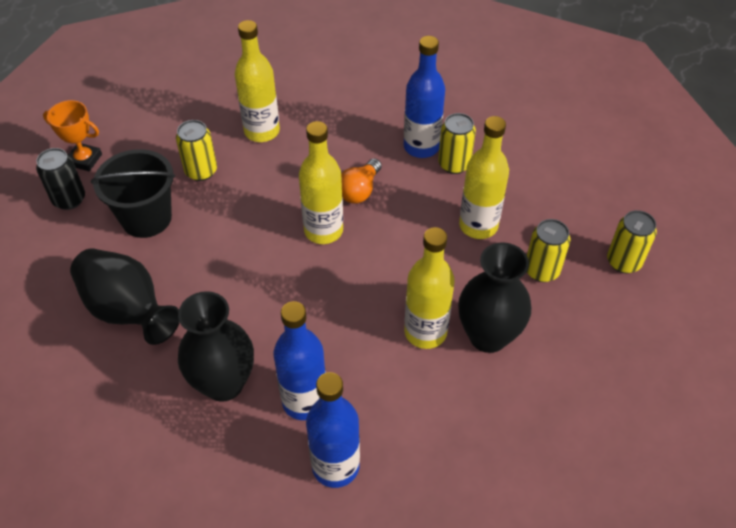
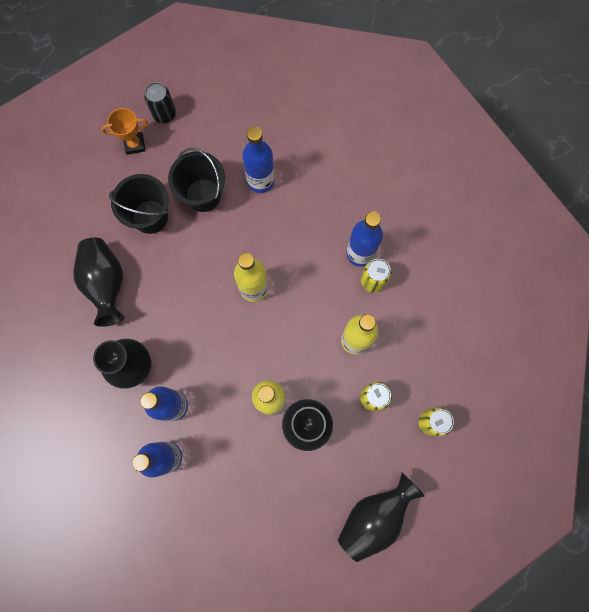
camera: 30 degrees right, 25 degrees up
(69, 199) = (110, 174): black can -> black can (164, 114)
(84, 160) = (134, 144): orange trophy -> orange trophy turned 60 degrees counterclockwise
(201, 171) = (203, 195): yellow can -> black bucket
(262, 131) = (260, 181): yellow bottle -> blue bottle
(359, 190) = (296, 268): orange light bulb -> none
(644, 390) = (374, 516): none -> black vase

